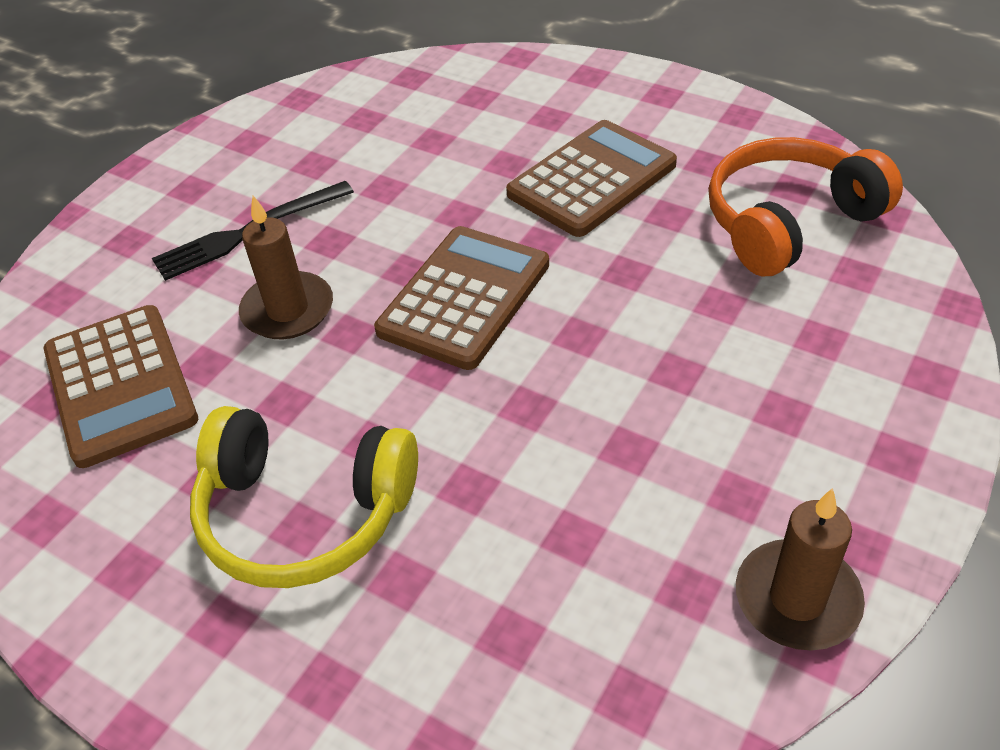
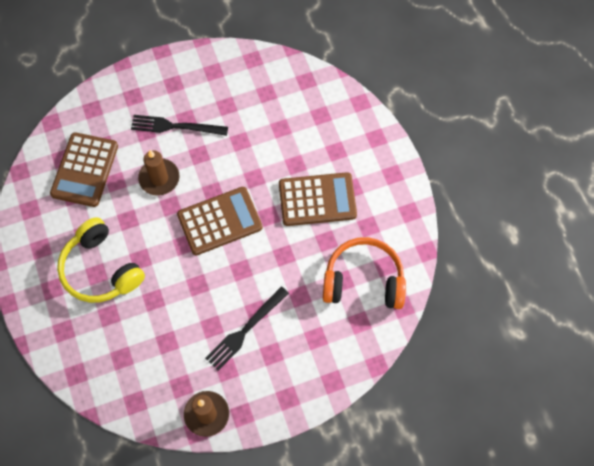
camera: 35 degrees right, 20 degrees up
(694, 410) = (245, 330): none -> black fork

